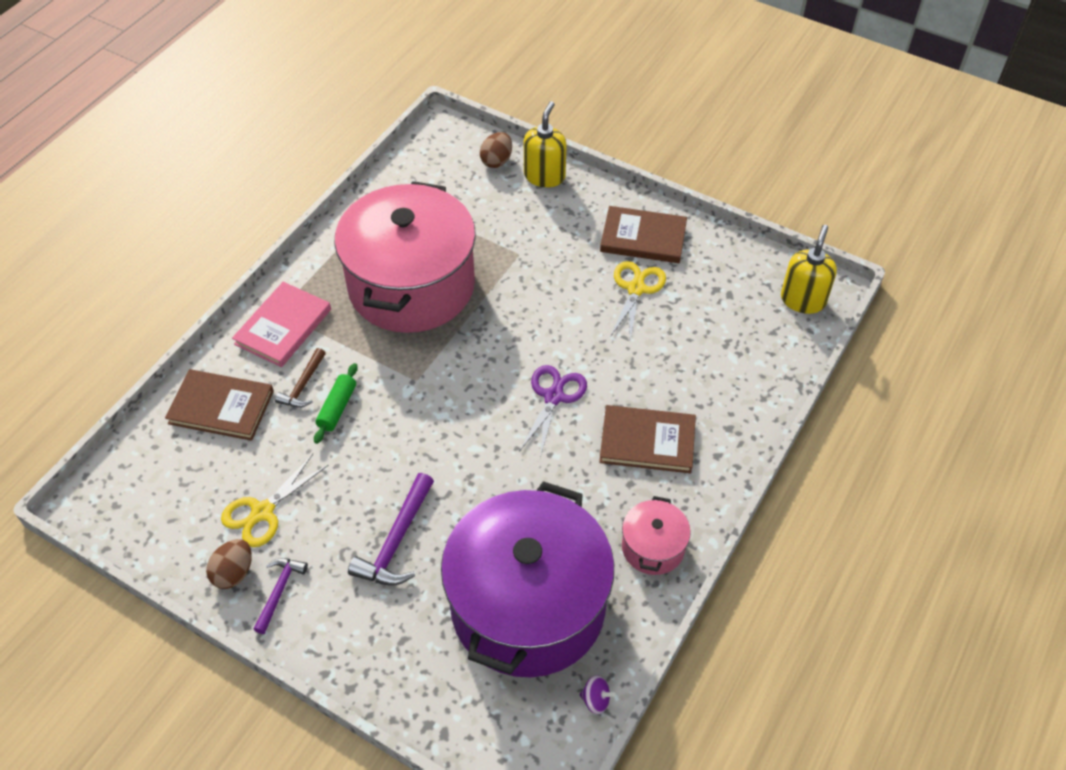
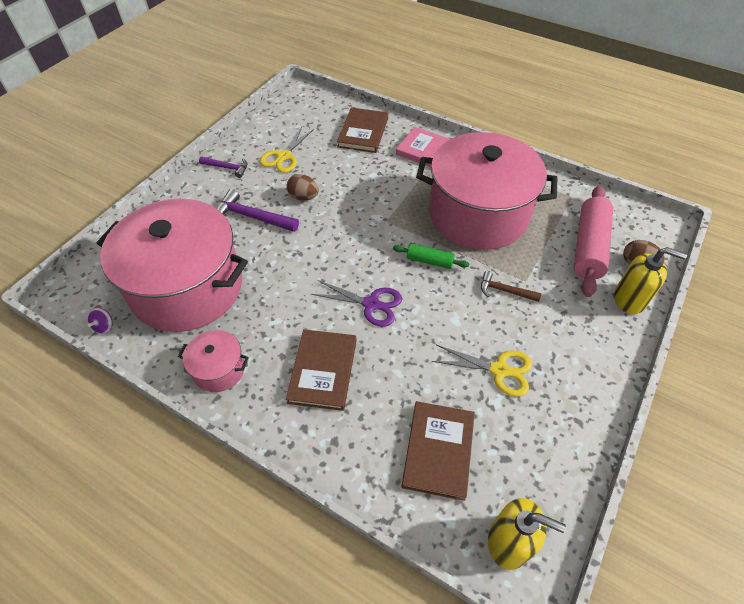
camera: 90 degrees right, 0 degrees up
(234, 573) = (244, 149): brown egg -> brown egg (303, 197)
(263, 512) = (284, 156): yellow scissors -> yellow scissors turned 105 degrees counterclockwise
(303, 385) = (381, 165): brown hammer -> brown hammer (505, 290)
(337, 408) = (362, 182): green rolling pin -> green rolling pin (430, 261)
(471, 194) = (588, 247): none -> pink rolling pin
(528, 606) = (187, 287): purple pot -> pink pot
(643, 238) = (569, 380): brown book -> brown book (438, 450)

